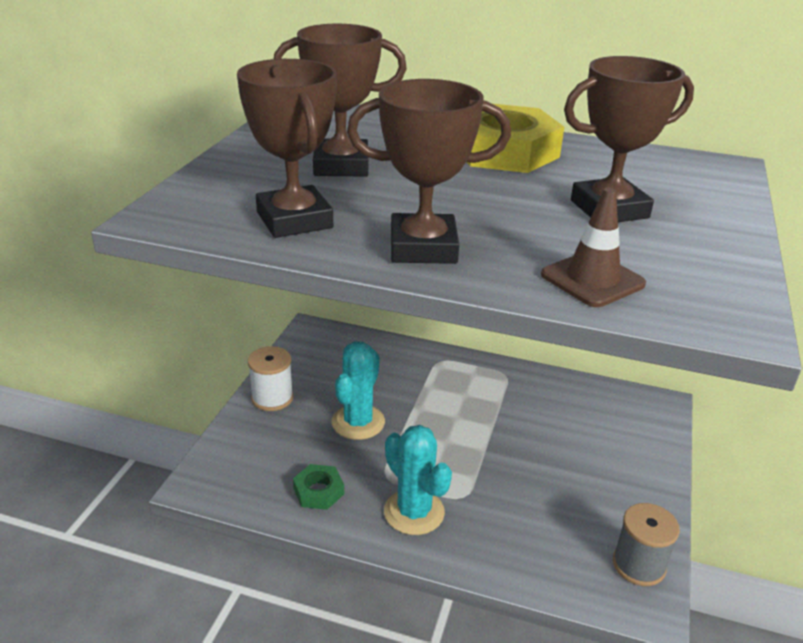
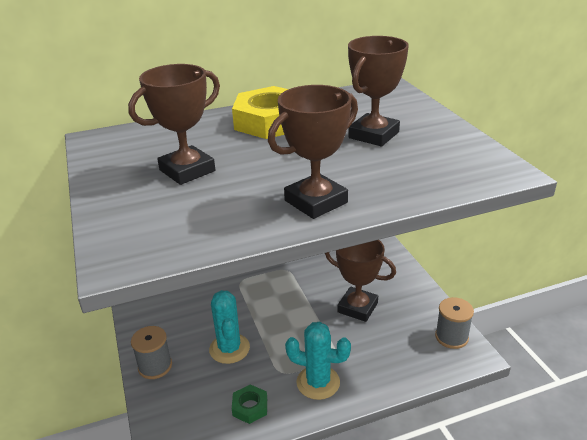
camera: 35 degrees left, 0 degrees up
(272, 398) = (155, 366): white spool -> grey spool
(294, 220) = (214, 220): brown trophy -> brown trophy (357, 307)
(592, 279) = (422, 179): brown traffic cone -> none

